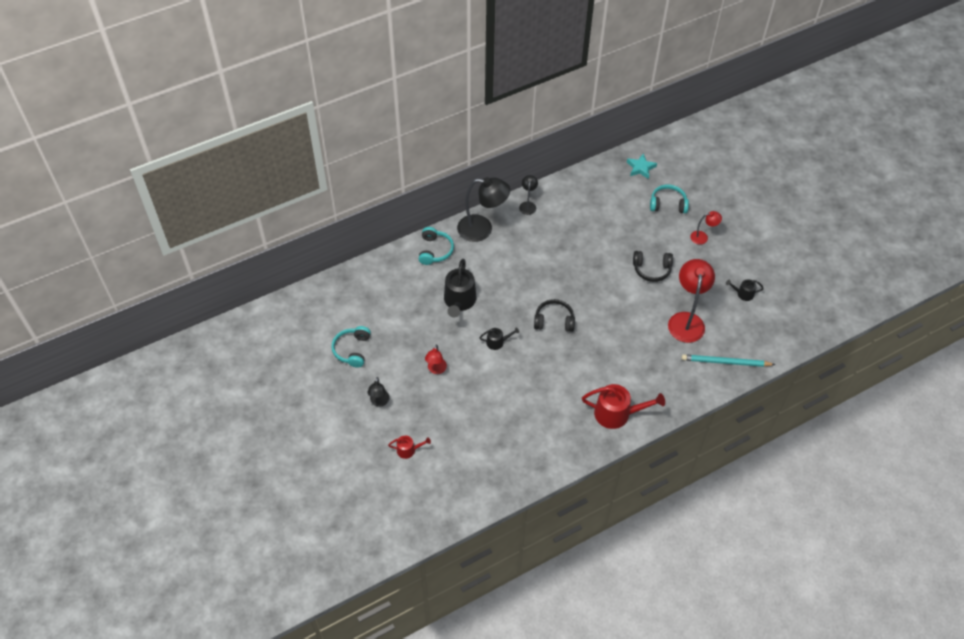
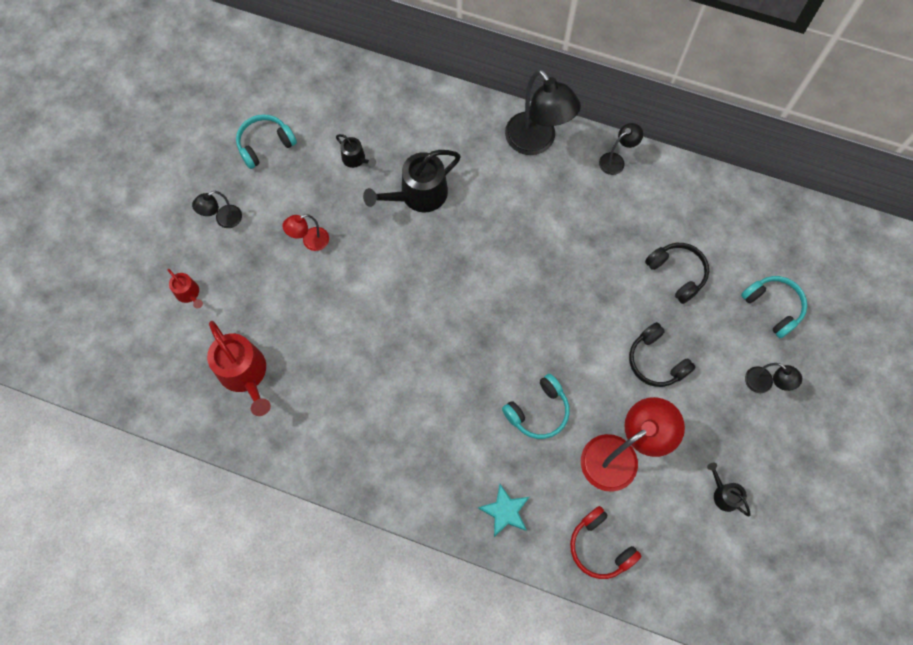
camera: 50 degrees right, 15 degrees up
(435, 250) = (462, 119): turquoise headphones -> turquoise headphones (538, 411)
(497, 342) = (399, 274): black watering can -> black watering can (355, 159)
(554, 321) = (482, 310): black headphones -> black headphones (677, 273)
(616, 414) = (415, 473): red watering can -> red watering can (245, 374)
(640, 168) = (796, 236): turquoise star -> turquoise star (505, 511)
(703, 237) = (763, 384): red lamp -> black lamp
(725, 362) = (600, 546): turquoise pencil -> red headphones

